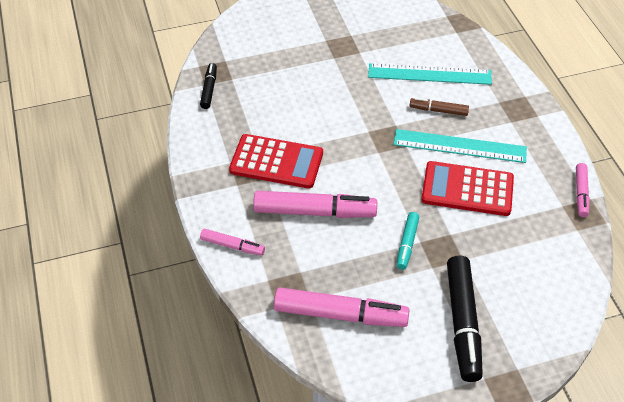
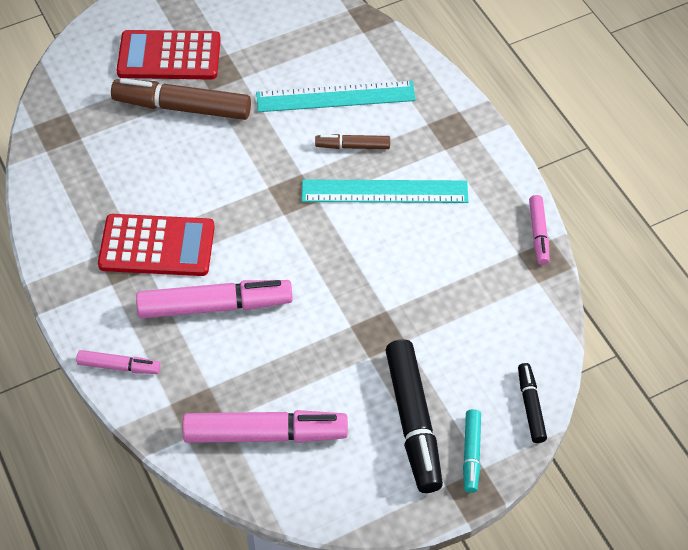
camera: 10 degrees left, 5 degrees up
(209, 89) = (53, 157): black marker -> black marker (530, 406)
(311, 67) = (182, 107): none -> brown marker
(407, 244) = (335, 331): turquoise marker -> turquoise marker (471, 454)
(467, 189) = (400, 248): red calculator -> red calculator (169, 56)

